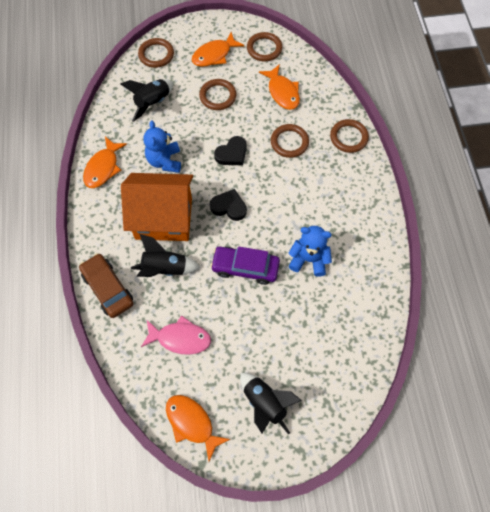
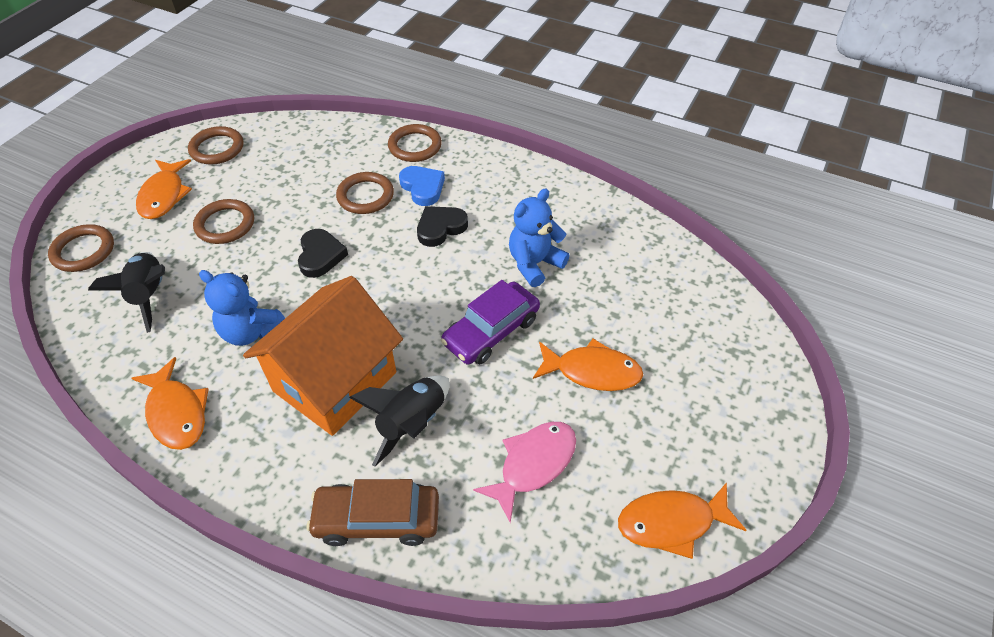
camera: 55 degrees left, 15 degrees down
(229, 207) = (391, 300): black heart -> black heart (440, 228)
(265, 403) = (696, 416): black rocket -> none
(282, 92) = (294, 165): orange fish -> orange fish (592, 371)
(319, 165) = (423, 187): none -> blue heart

